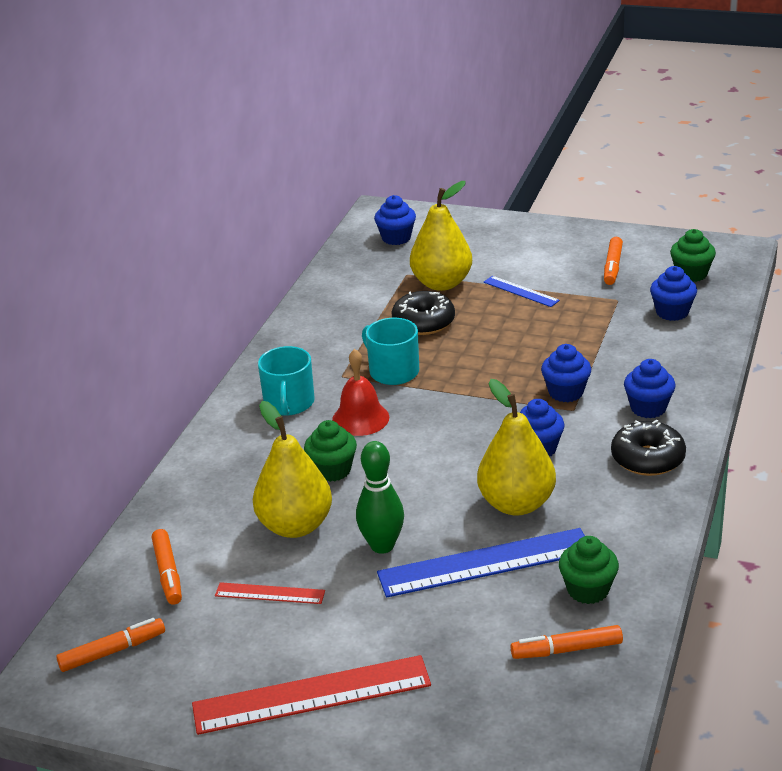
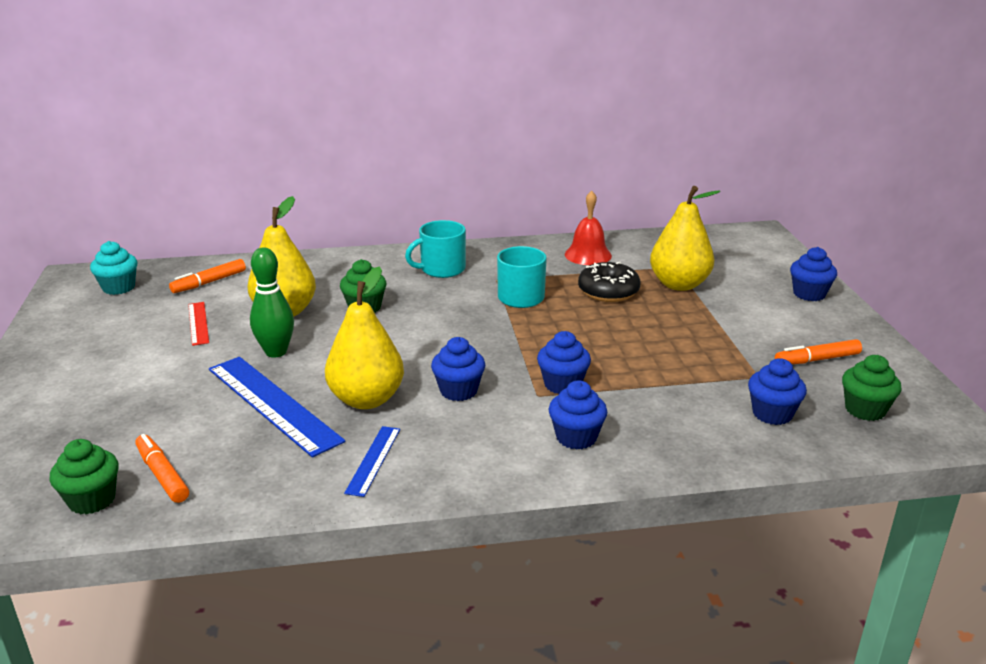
camera: 60 degrees right, 5 degrees down
(112, 651) = (118, 287): orange marker -> turquoise cupcake
(311, 695) = (82, 369): red ruler -> none
(360, 418) = (443, 301): red bell -> red bell (588, 255)
(396, 238) = (726, 249): blue cupcake -> blue cupcake (809, 294)
(521, 291) = (710, 323): blue ruler -> blue ruler (373, 460)
(588, 590) = (254, 467): green cupcake -> green cupcake (92, 500)
(647, 458) = (486, 456): black donut -> none

